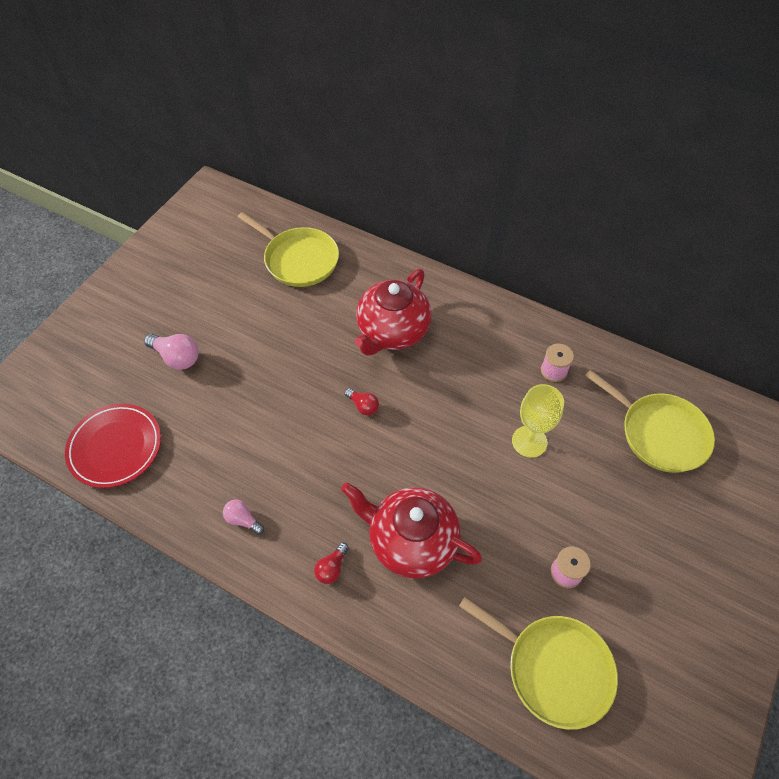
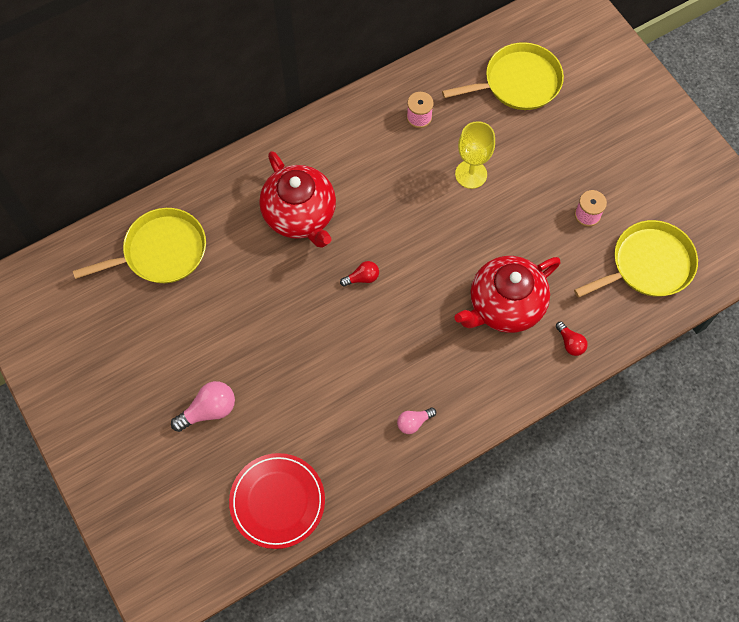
camera: 60 degrees left, 10 degrees up
(332, 568) = (494, 374): red light bulb -> red light bulb (570, 343)

